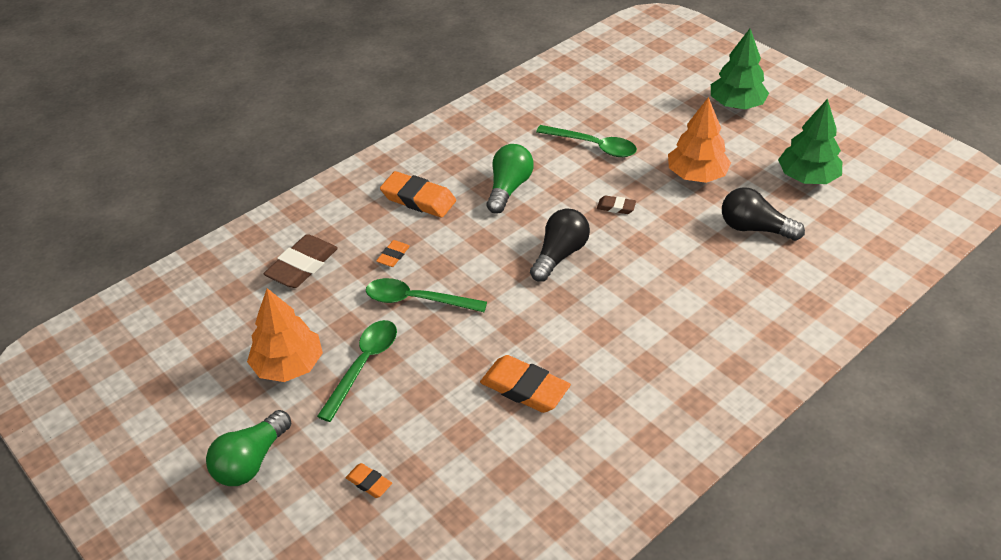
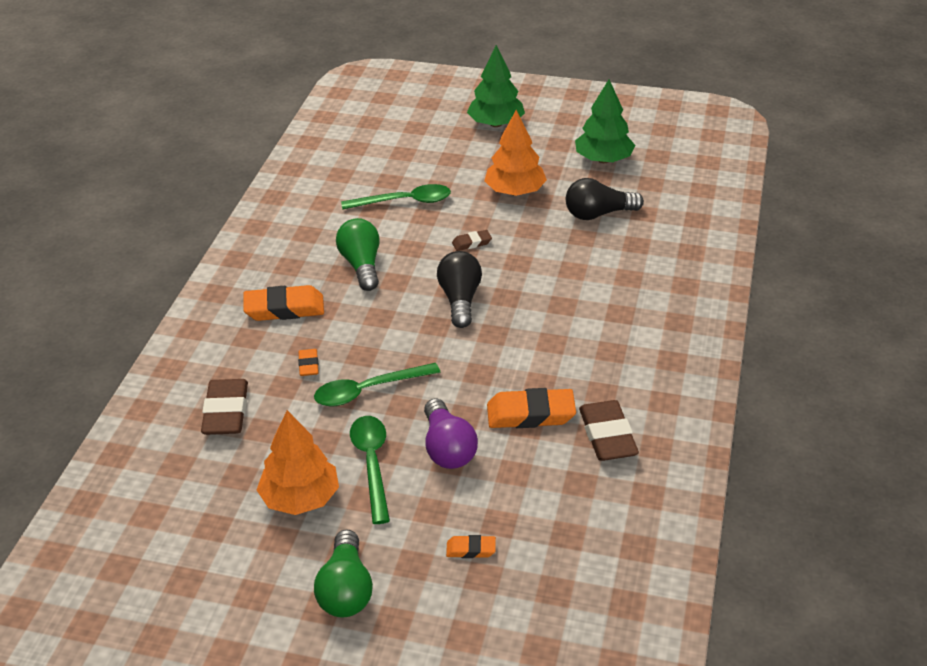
camera: 35 degrees left, 5 degrees down
(431, 383) = (447, 449): none -> purple light bulb
(571, 444) = (607, 435): none -> brown eraser

